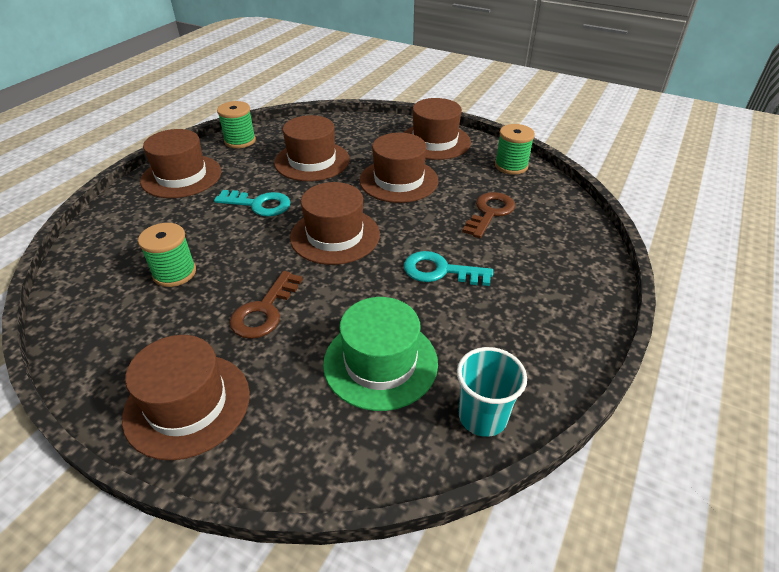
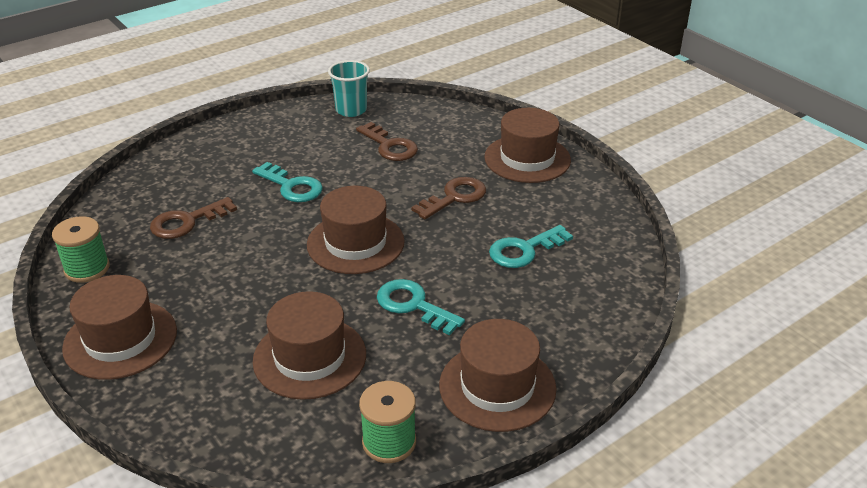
camera: 155 degrees left, 5 degrees down
(174, 273) = (524, 250): green spool -> turquoise key
(380, 363) = (390, 146): green hat -> brown key
(398, 180) = (232, 289): brown hat -> none

